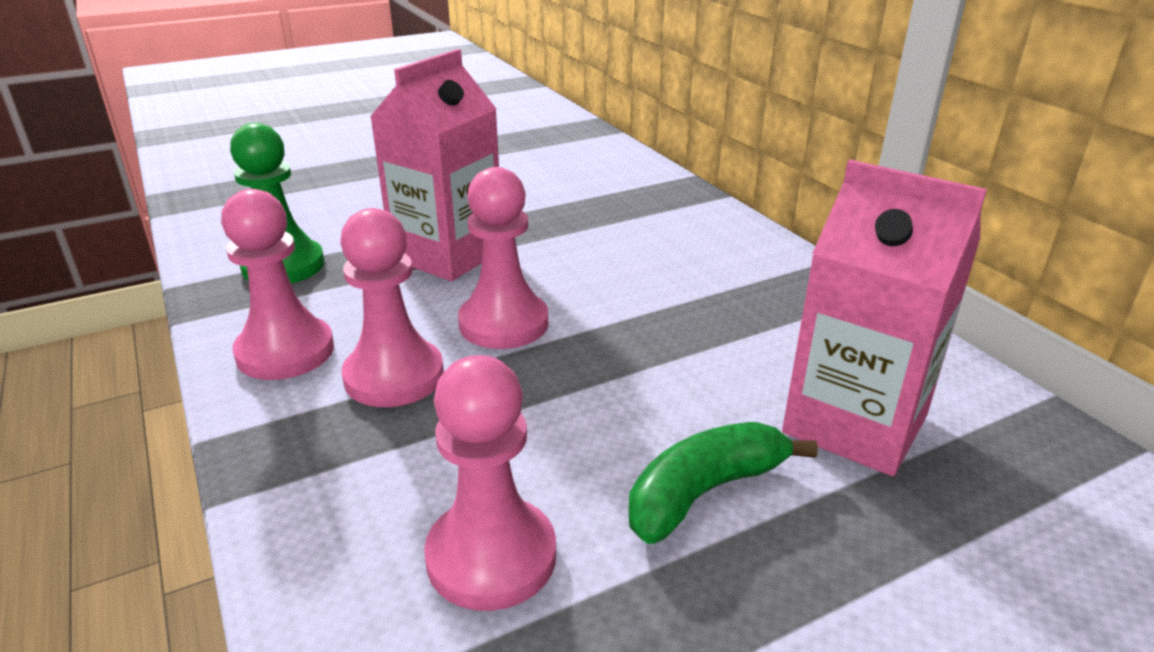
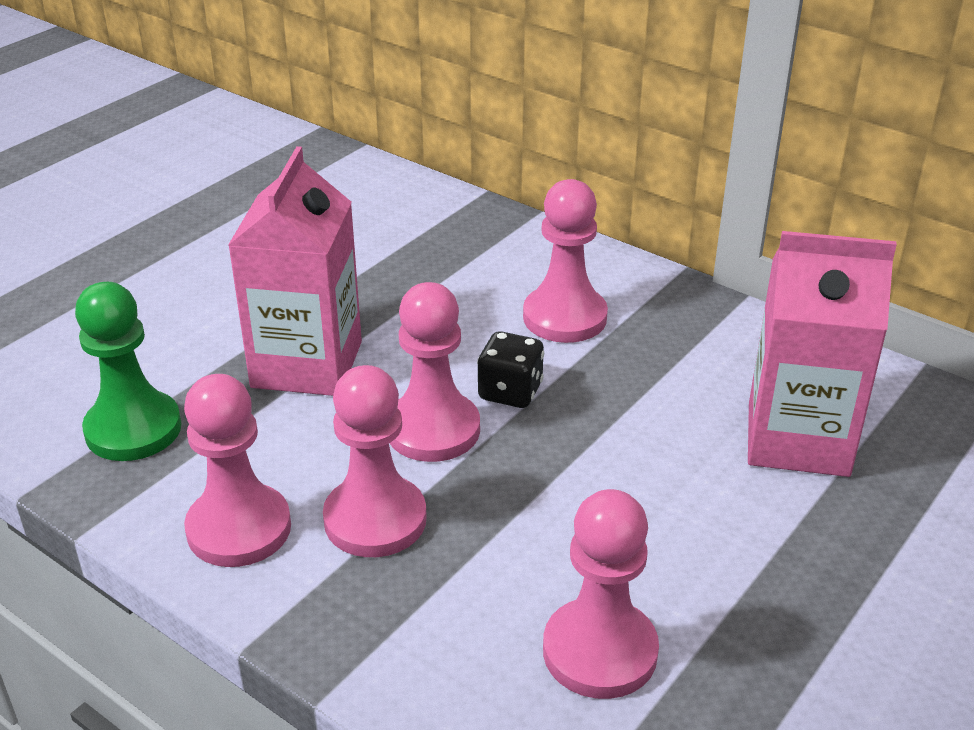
camera: 25 degrees left, 5 degrees up
(594, 313) = (510, 392): none -> black dice
(690, 270) = (564, 317): none -> pink pawn
(704, 492) = (722, 539): green banana -> none

